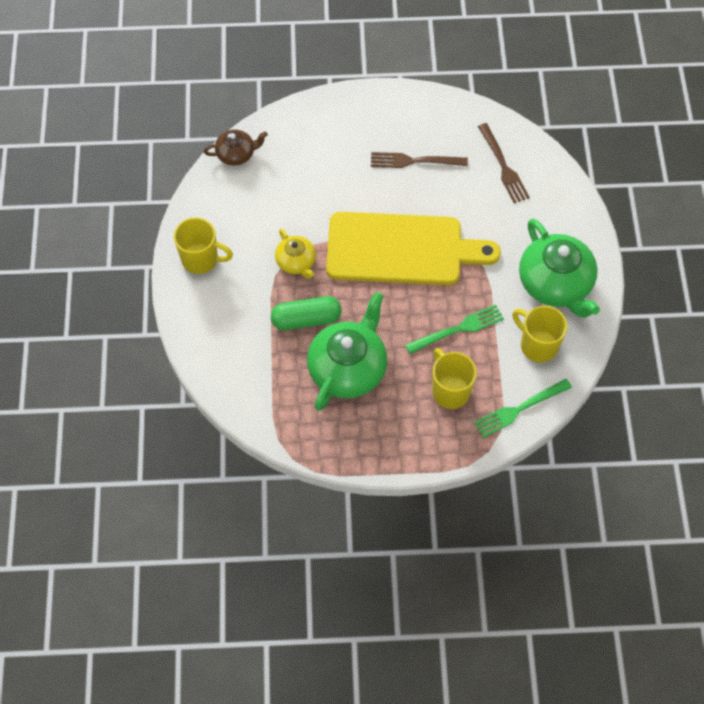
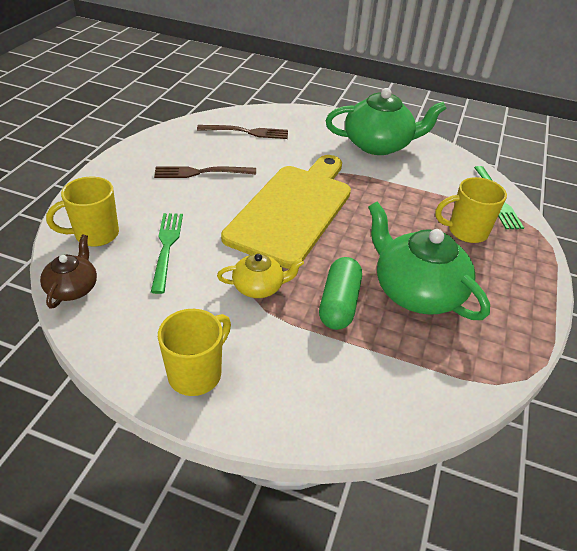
camera: 70 degrees left, 20 degrees down
(413, 161) = (200, 172): brown fork -> brown fork turned 60 degrees clockwise
(458, 329) = (400, 205): green fork -> green fork (166, 247)
(537, 345) = (435, 171): yellow mug -> yellow mug (95, 234)

